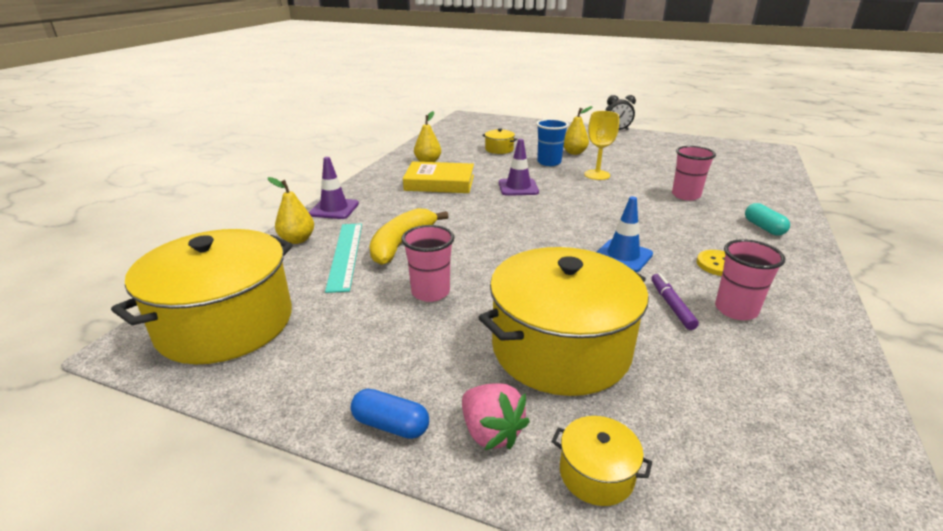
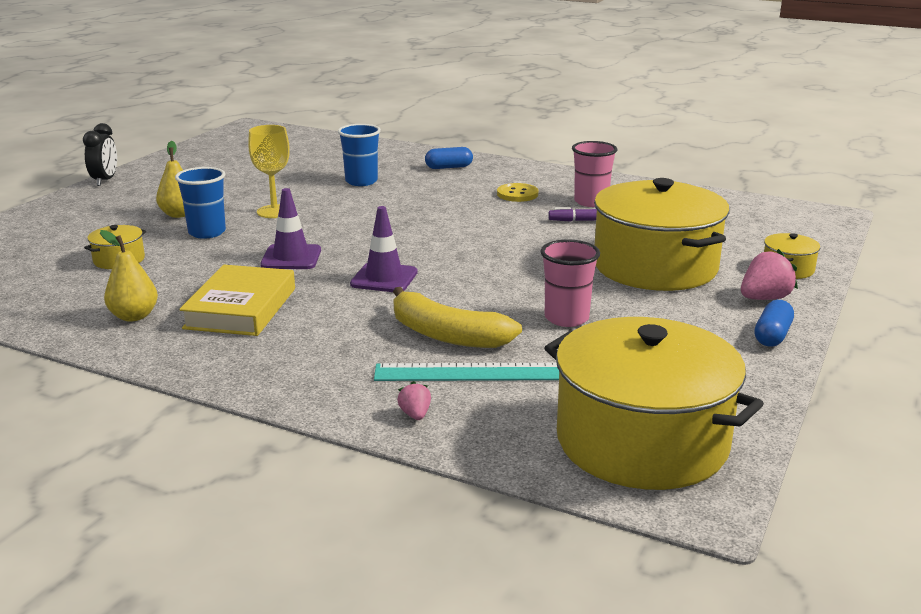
camera: 85 degrees left, 5 degrees down
(297, 240) = (415, 415): yellow pear -> pink strawberry
(334, 209) = (307, 392): purple traffic cone -> purple traffic cone (384, 278)
(623, 256) = (496, 226): blue traffic cone -> none
(685, 195) = (361, 181): pink cup -> blue cup
(763, 228) = (449, 167): turquoise capsule -> blue capsule

